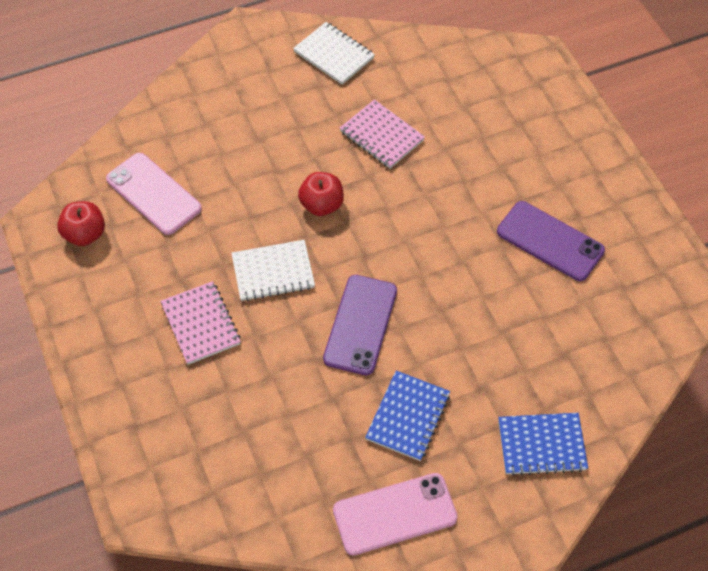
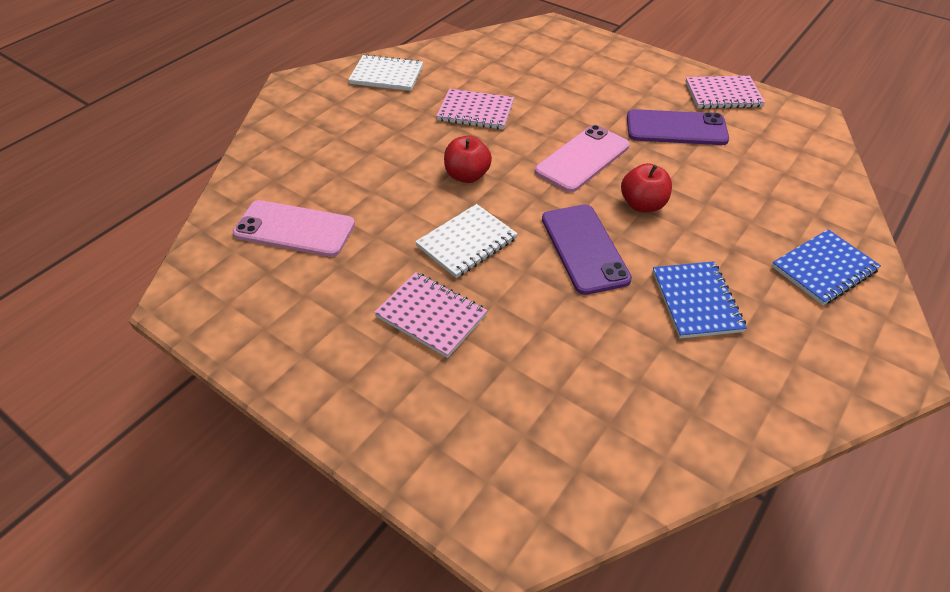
camera: 30 degrees left, 10 degrees down
(85, 234) = (243, 291): red apple -> red apple (642, 205)
(395, 514) = (768, 390): pink phone -> pink phone (582, 159)
(634, 223) = (723, 94): none -> pink notebook

